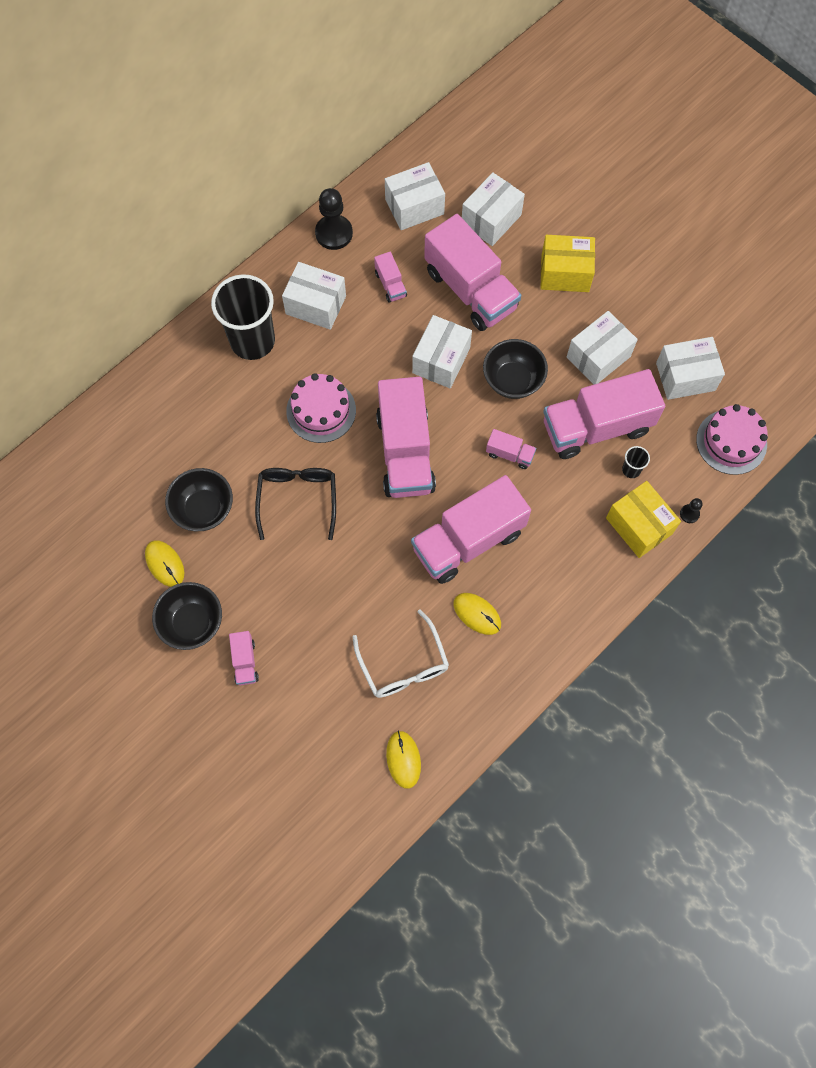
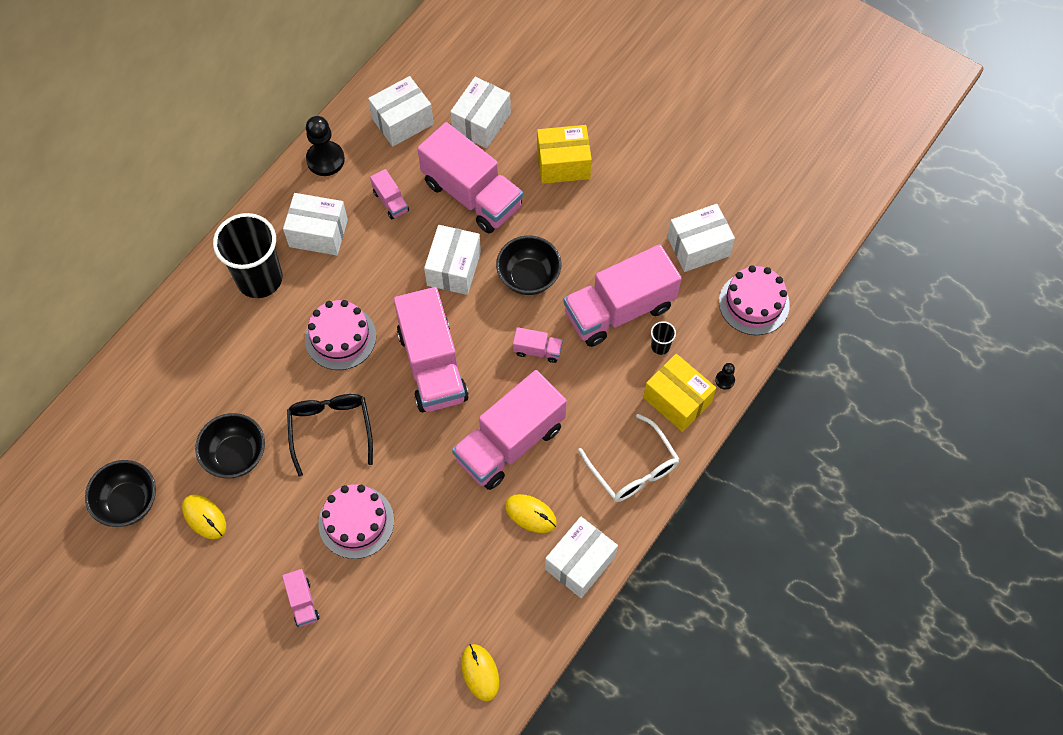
camera: 10 degrees left, 5 degrees down
(192, 623) = (242, 572): black bowl -> black bowl (128, 502)
(308, 593) = (356, 522): none -> pink cake
(403, 664) = (465, 577): white glasses -> white glasses (633, 468)
(598, 357) = (609, 241): white box -> white box (580, 563)

